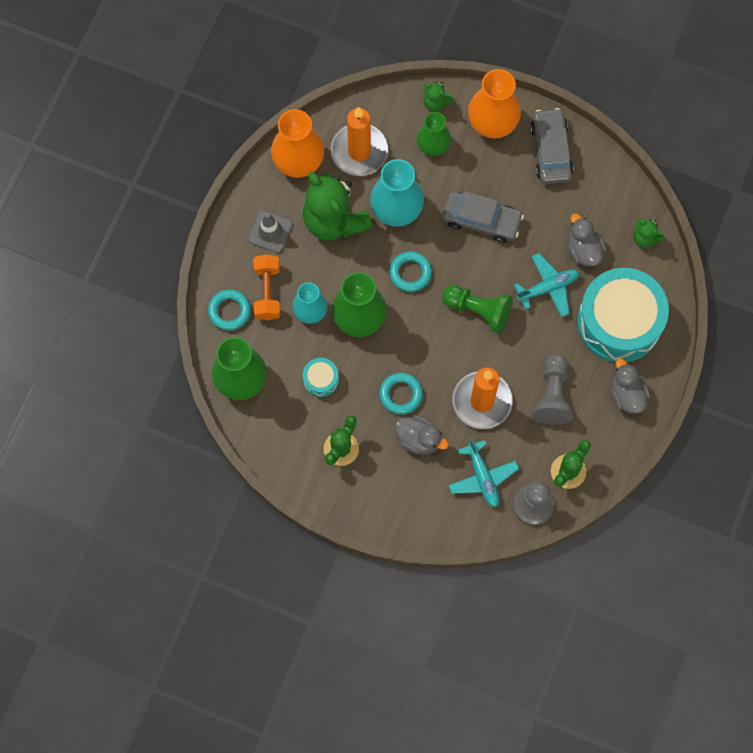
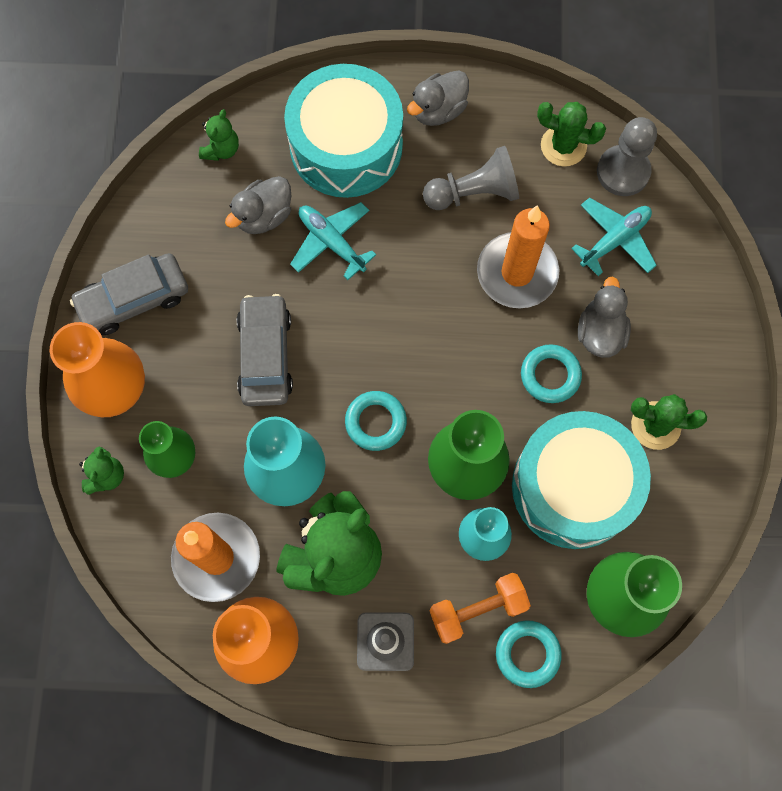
camera: 110 degrees left, 0 degrees up
(321, 379) = (573, 487): turquoise drum -> turquoise drum, size x2.40
(478, 310) = (395, 317): green pawn -> none

